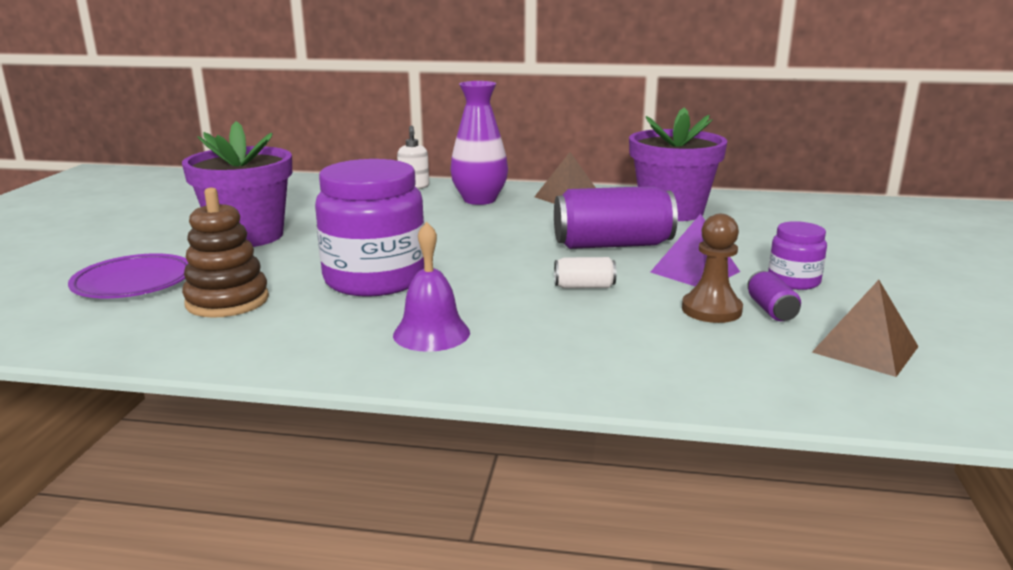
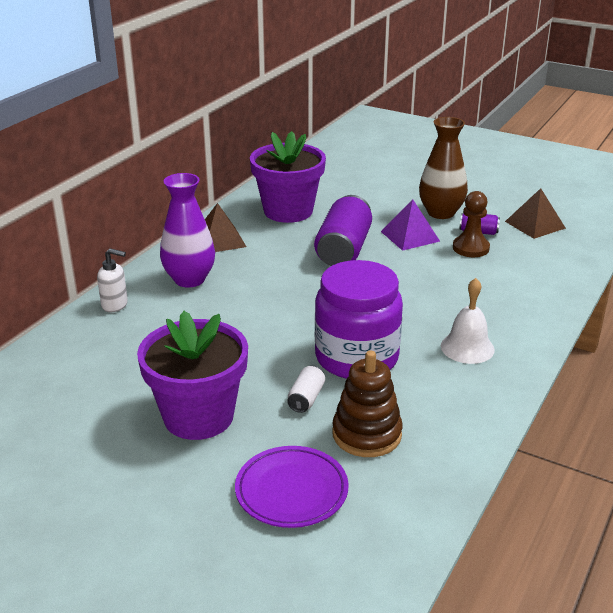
camera: 70 degrees left, 10 degrees up
(431, 333) = (467, 347): purple bell -> white bell
(584, 286) = (415, 278): white can -> white can (306, 398)
(793, 281) = (441, 213): purple jar -> brown vase

